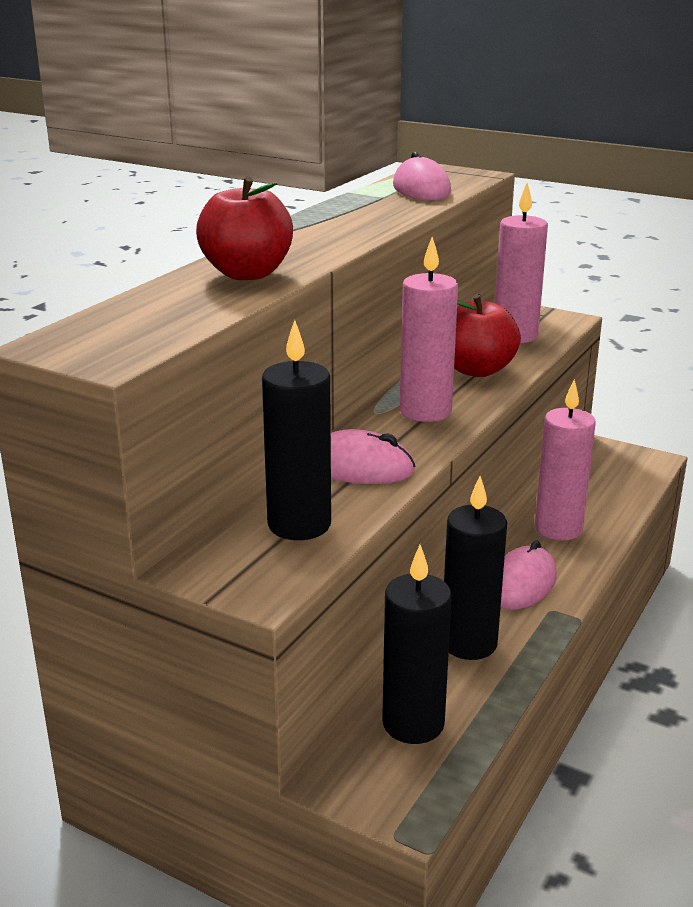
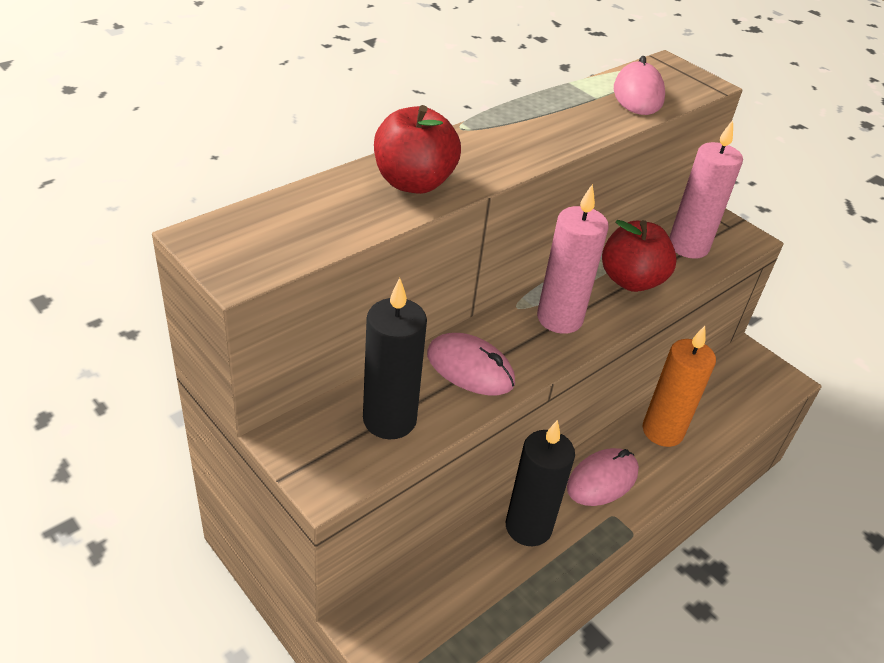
camera: 15 degrees right, 15 degrees up
(413, 724) = (446, 591): black candle -> none
(558, 529) = (662, 431): pink candle -> orange candle

